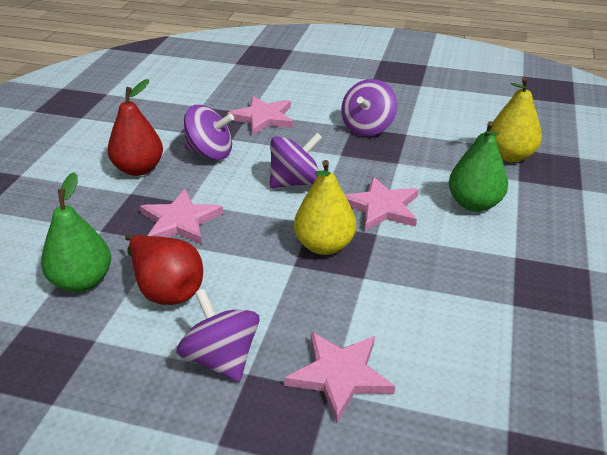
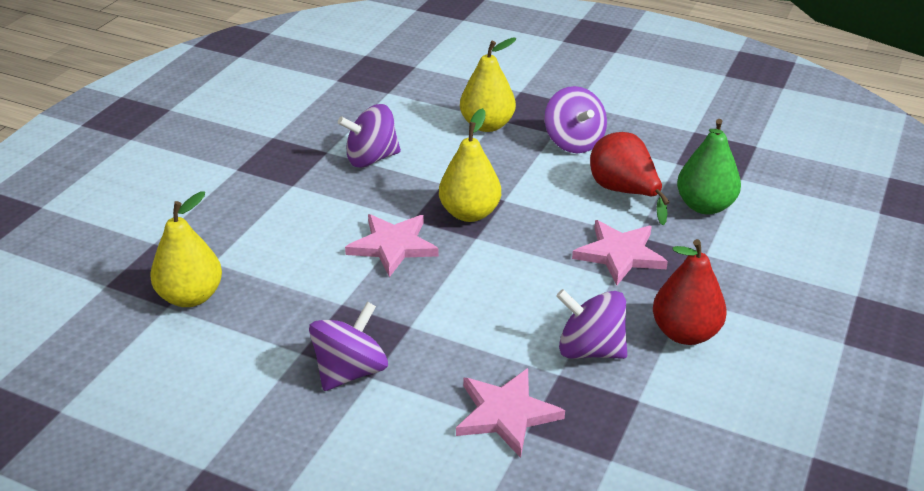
camera: 170 degrees left, 0 degrees up
(295, 182) = (482, 289): purple spinning top -> purple spinning top (371, 158)
(340, 375) = (487, 125): pink star -> yellow pear
(474, 204) = (289, 239): green pear -> none

